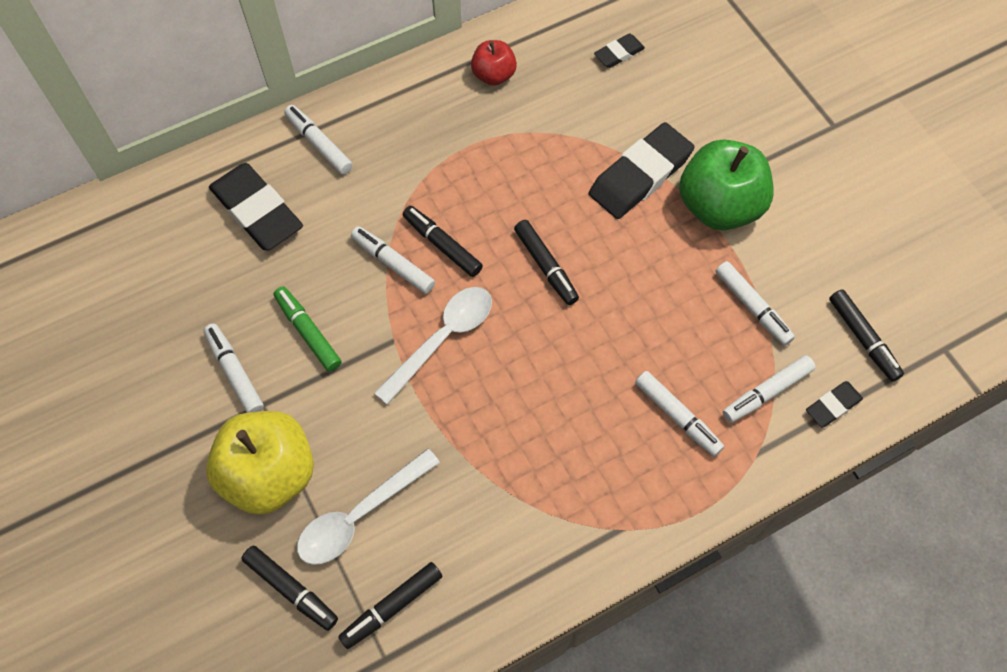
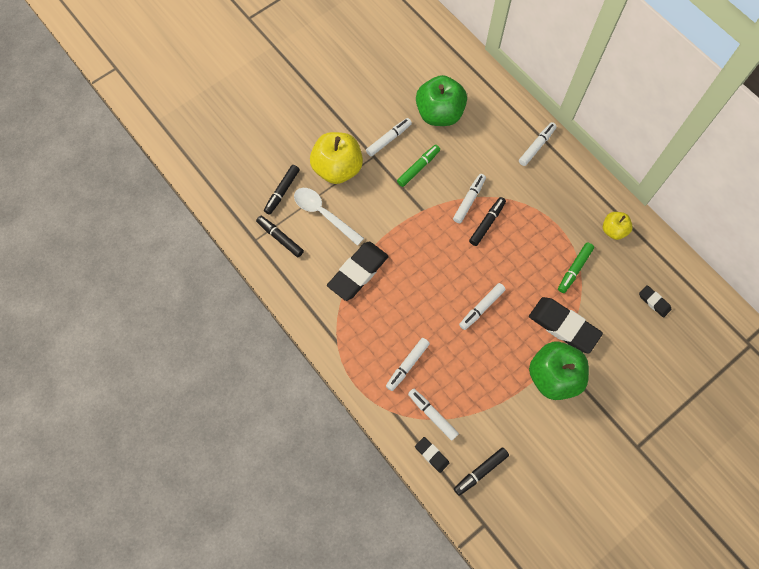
camera: 80 degrees right, 5 degrees up
(208, 278) = (439, 114): none -> green apple
(257, 211) = (485, 126): black eraser -> black eraser (358, 272)
(442, 339) = (428, 234): white spoon -> none
(493, 75) = (613, 230): red apple -> yellow apple
(546, 266) = (486, 281): black marker -> none
(548, 140) = (574, 269): none -> green marker
(752, 307) = (487, 402): white marker -> white marker (481, 308)

